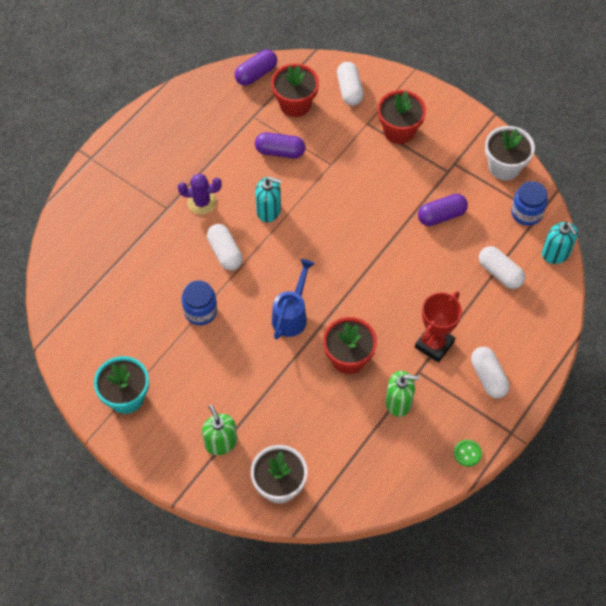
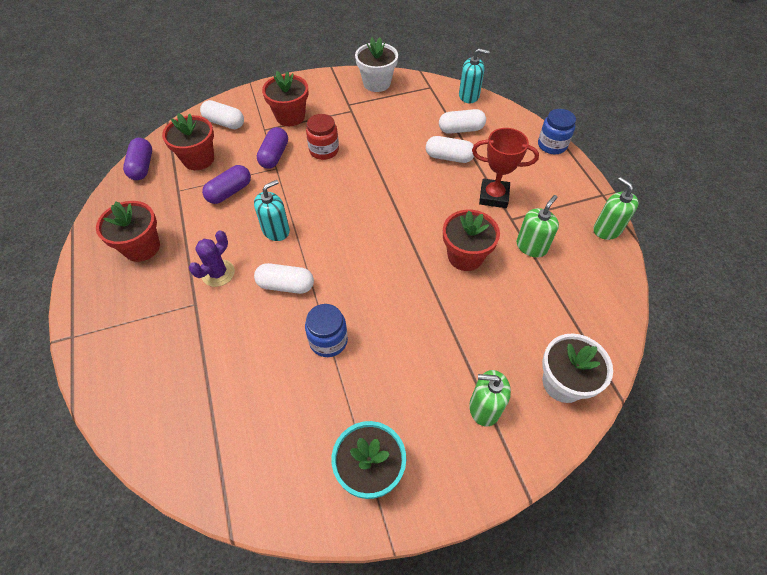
camera: 55 degrees left, 5 degrees down
(186, 138) = (142, 247): none -> red flower pot
(292, 315) = (392, 272): blue watering can -> none
(380, 184) = (324, 150): none -> red jar
(434, 344) = (493, 196): red trophy -> red trophy turned 60 degrees counterclockwise
(441, 216) = (385, 133): purple capsule -> purple capsule (274, 156)
(467, 453) = (607, 229): green button -> green soap dispenser
(488, 377) = (545, 181): white capsule -> white capsule (449, 157)
(526, 213) = (424, 92): blue jar -> blue jar (552, 145)

